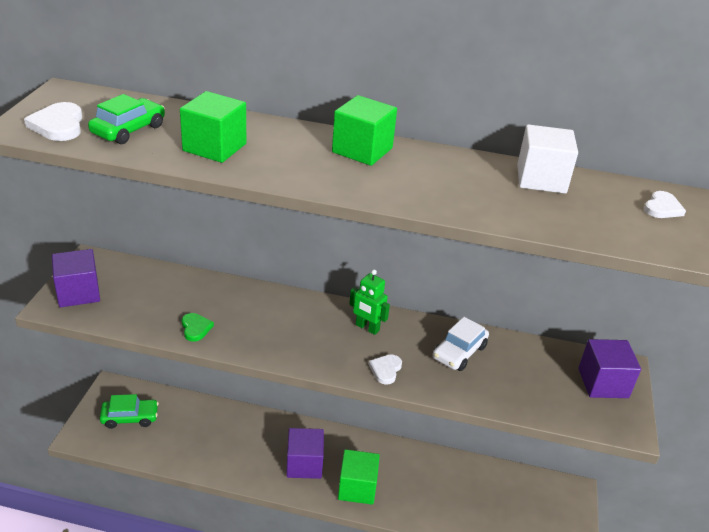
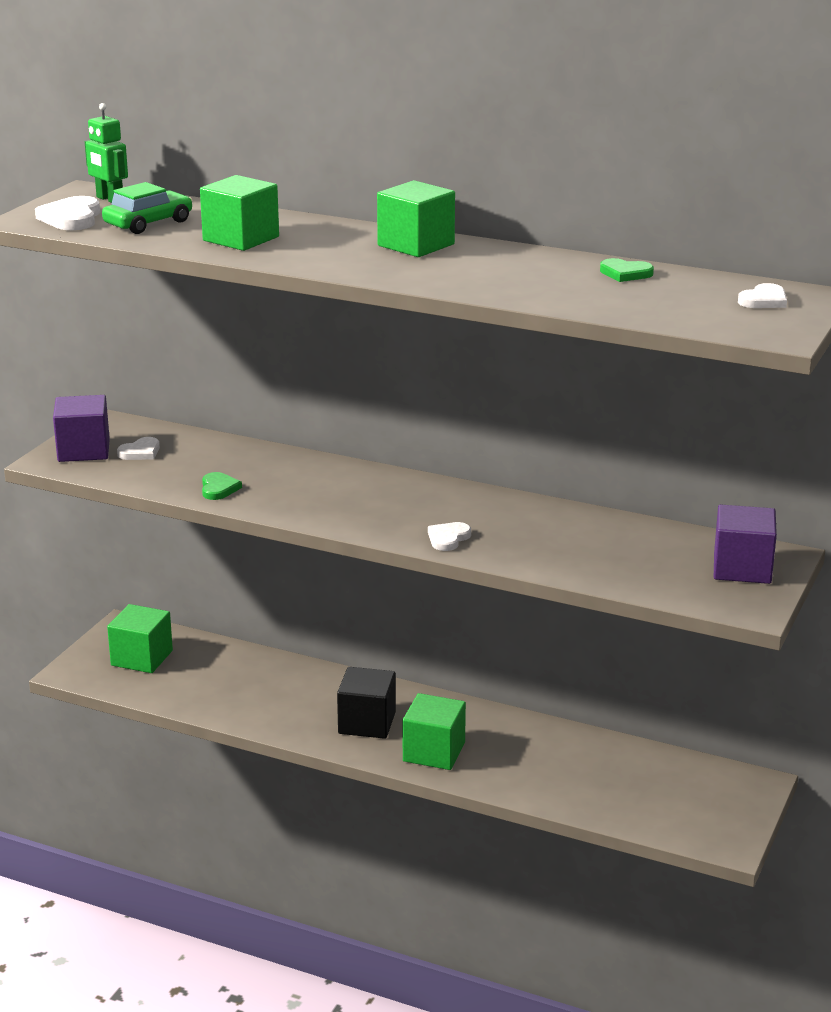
camera: 15 degrees right, 10 degrees down
(125, 291) = (140, 452): none -> white heart
(130, 417) = (142, 658): green car -> green cube
(304, 464) = (367, 723): purple cube -> black cube
(367, 328) = (440, 500): green robot -> green robot (109, 199)
(459, 352) = (555, 529): white car -> none
(541, 179) = (625, 273): white cube -> green heart

